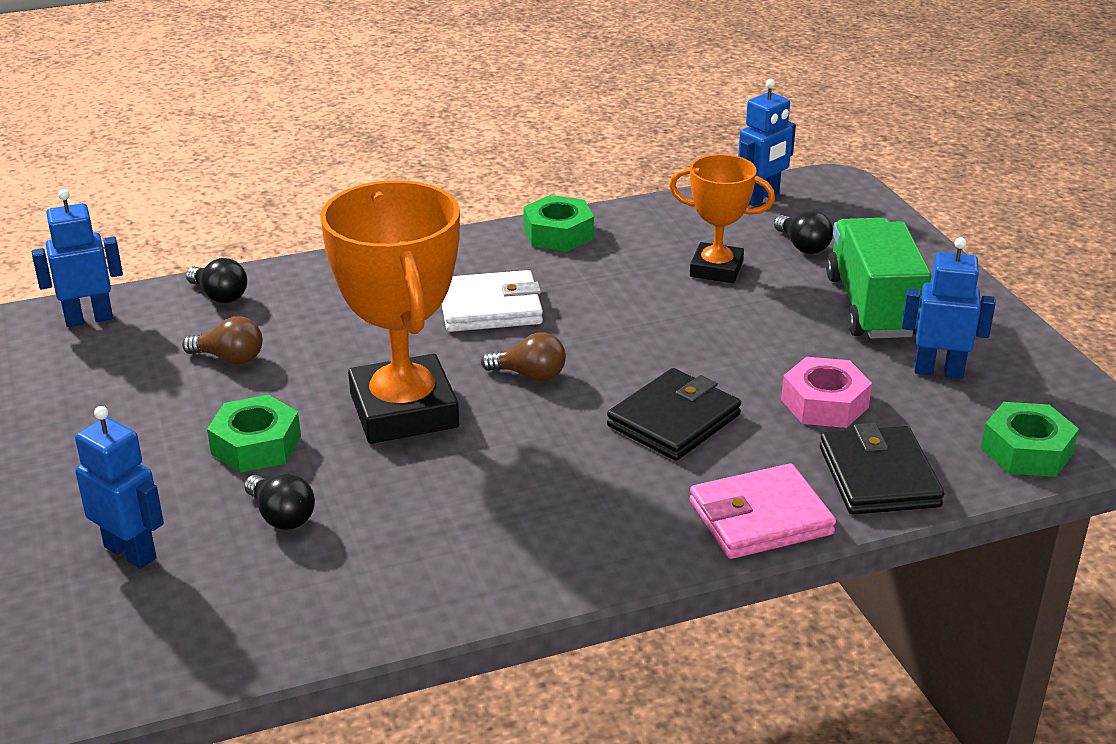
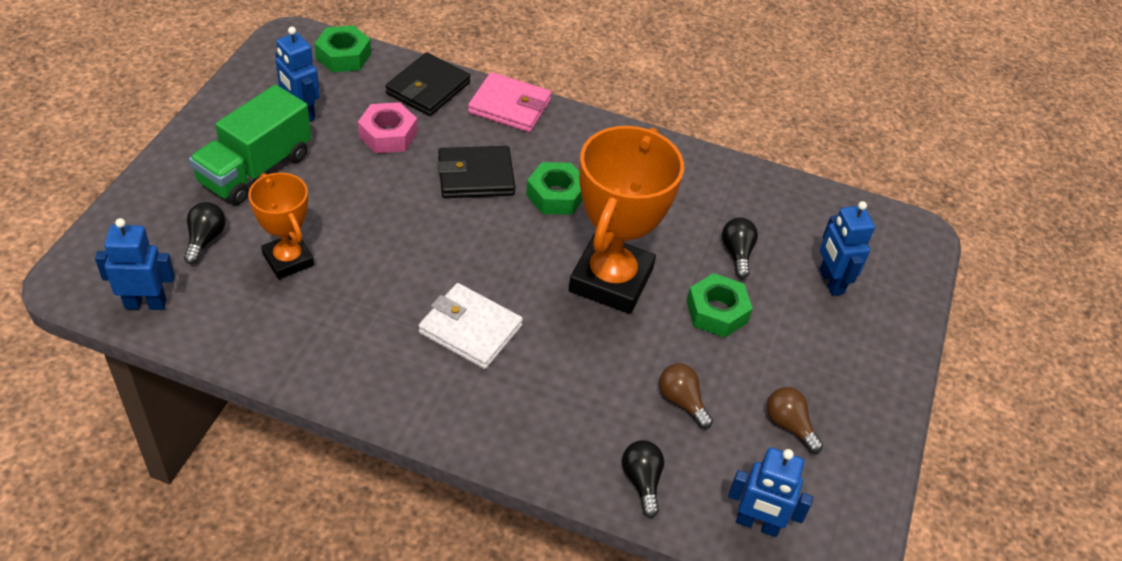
camera: 145 degrees left, 15 degrees up
(529, 375) = (512, 257): brown light bulb -> brown light bulb (789, 425)
(558, 233) = (333, 372): green nut -> green nut (556, 195)

